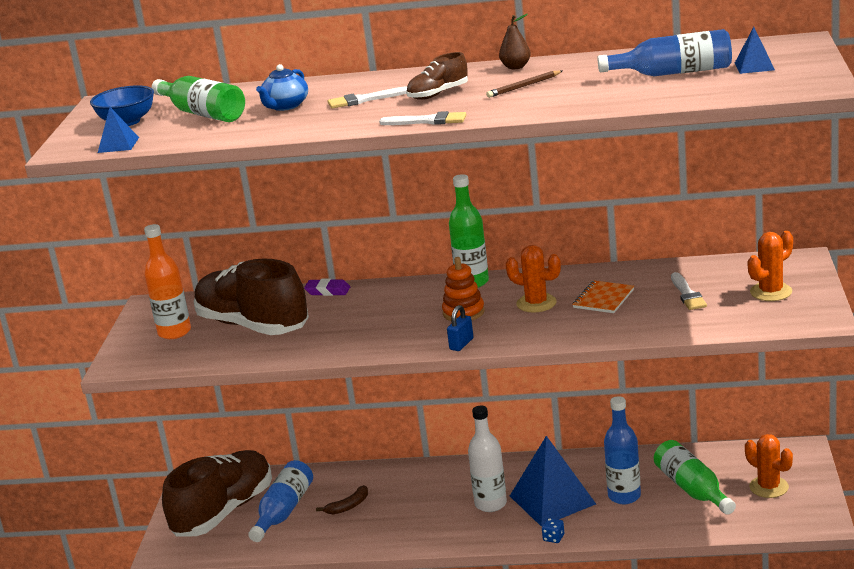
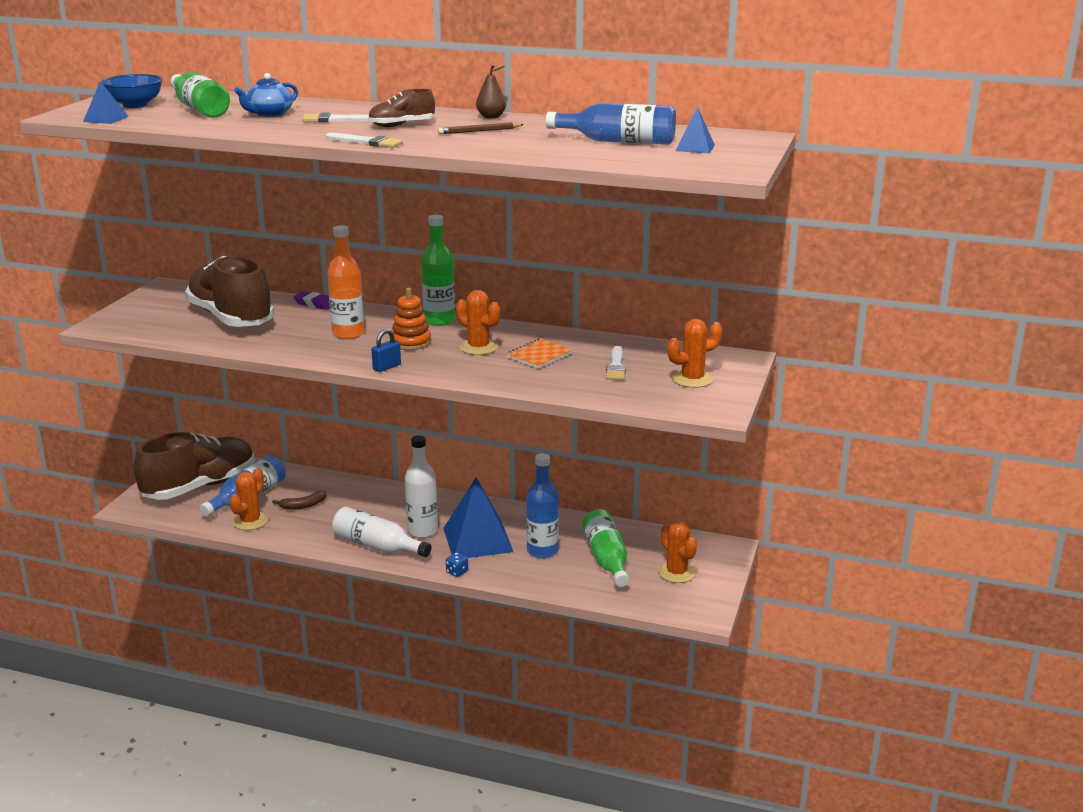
camera: 10 degrees right, 0 degrees up
(174, 332) = (165, 311): orange bottle -> orange bottle (348, 333)
(304, 536) = (250, 521): none -> orange cactus
(454, 531) = (377, 546): none -> white bottle

